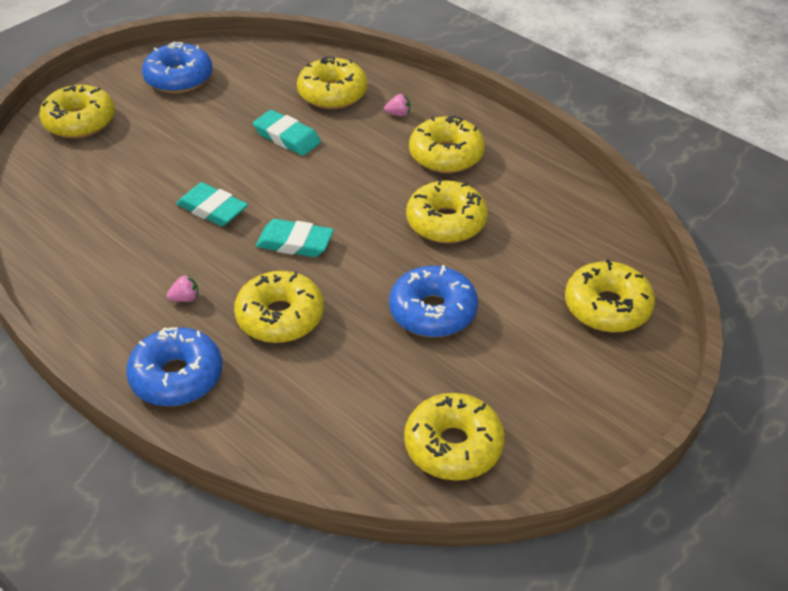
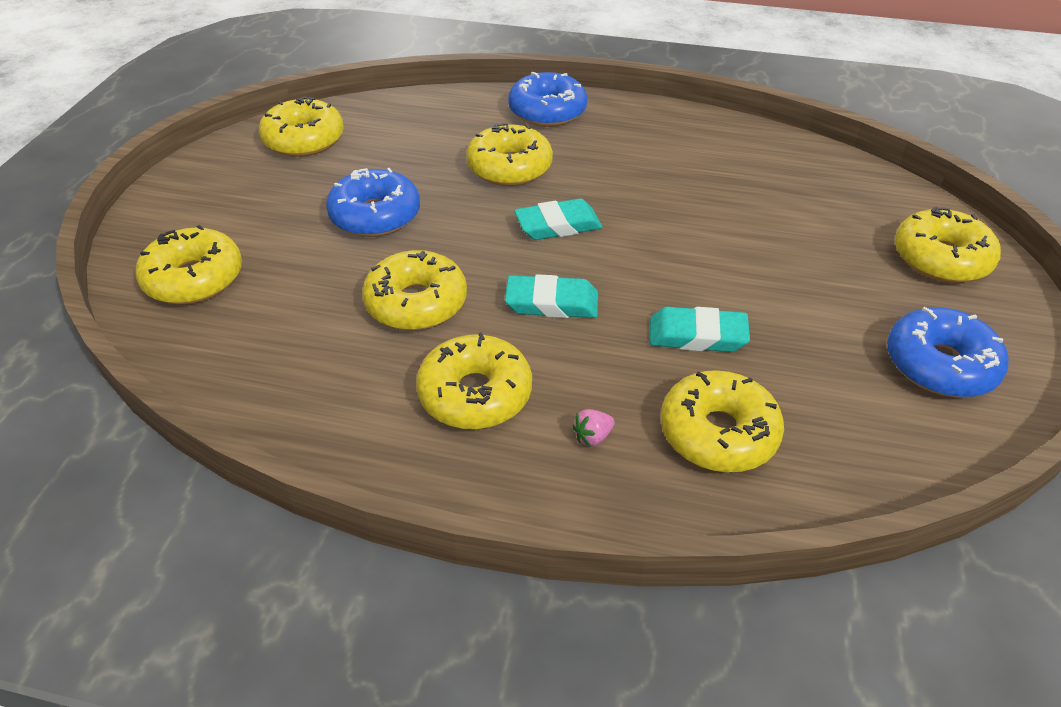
camera: 150 degrees right, 0 degrees up
(185, 298) = (602, 153): pink strawberry -> none
(212, 209) = (673, 225): turquoise eraser -> turquoise eraser (552, 303)

